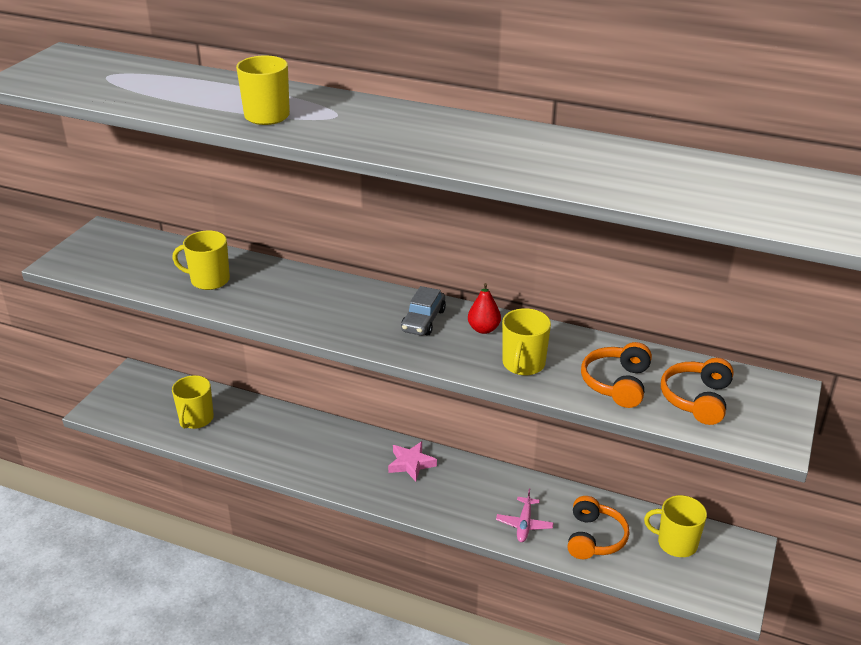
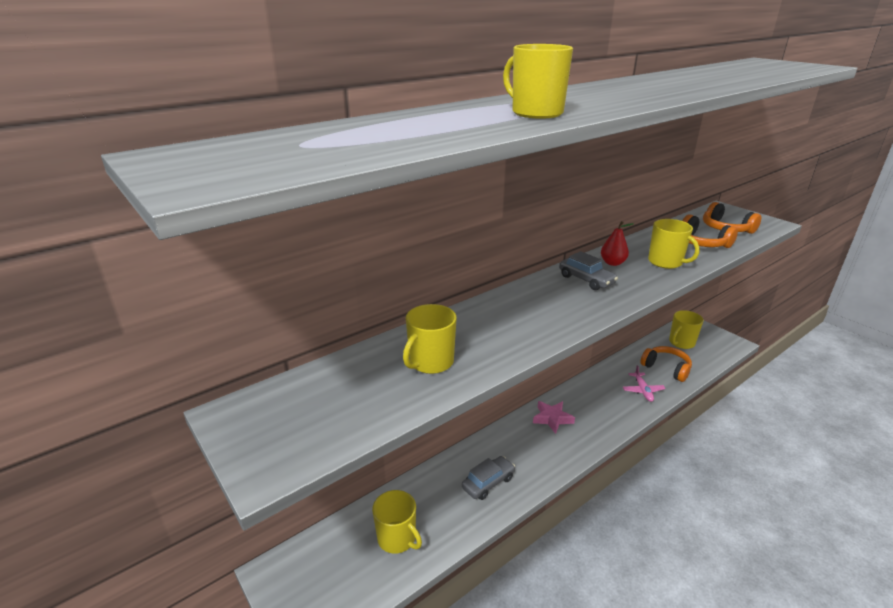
camera: 60 degrees left, 5 degrees down
(288, 448) = (488, 482): none -> grey car
(524, 524) = (642, 390): pink plane -> pink plane turned 45 degrees clockwise

